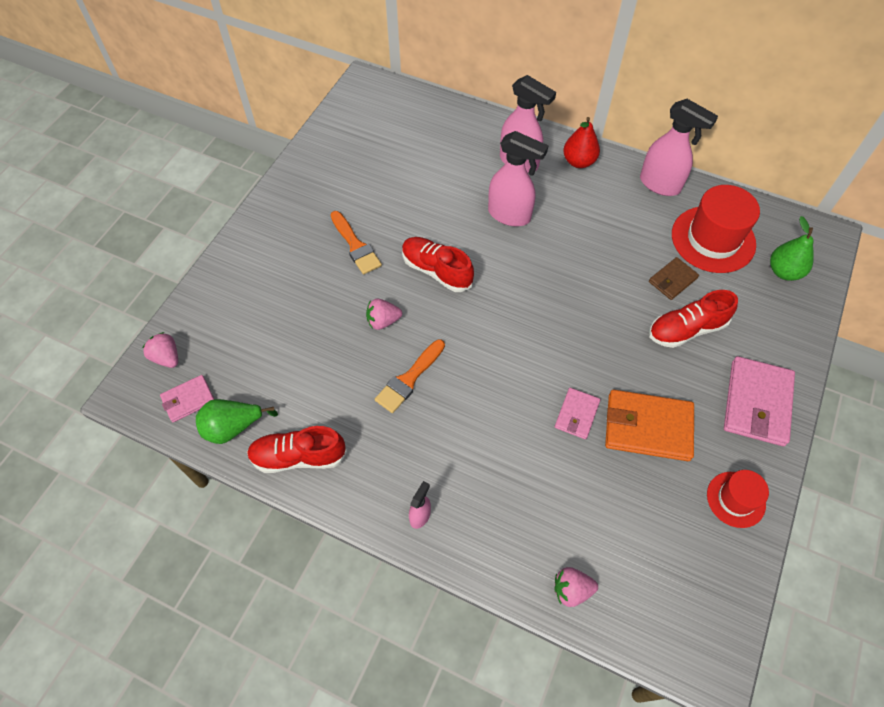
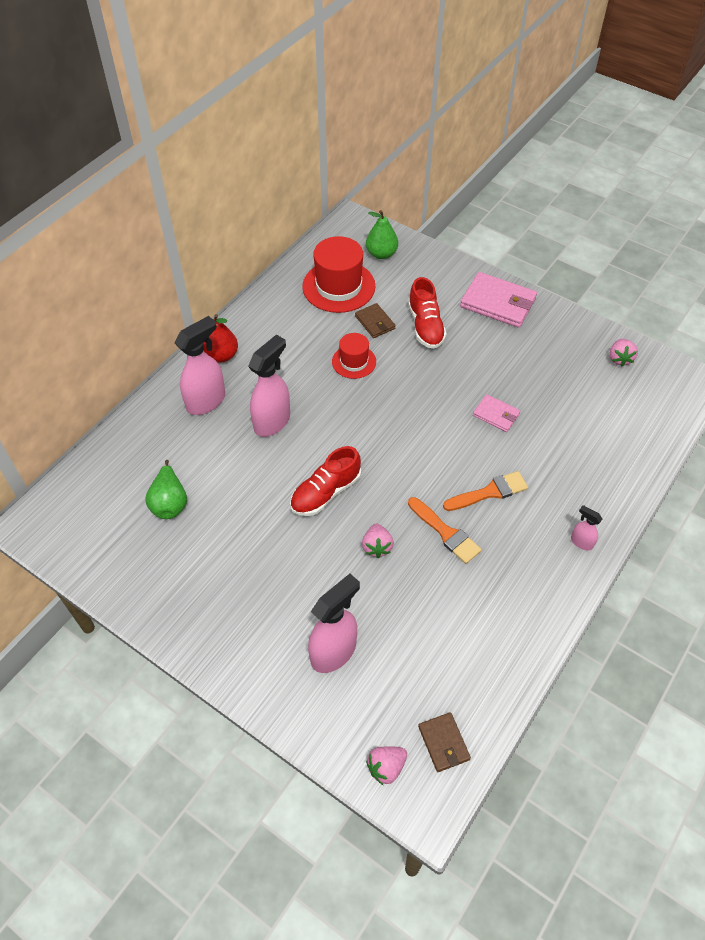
camera: 80 degrees left, 5 degrees down
(188, 399) = (443, 743): pink wallet -> brown wallet
(233, 427) = (481, 697): green pear -> green pear (169, 502)
(298, 457) = (518, 636): red shoe -> none
(355, 246) = (276, 561): orange brush -> orange brush (489, 492)
(571, 590) = (644, 449): pink strawberry -> pink strawberry (619, 359)
(647, 427) = (512, 372): orange wallet -> none
(660, 185) = (269, 304): pink spray bottle -> pink spray bottle (334, 652)
(736, 499) = (575, 336): red hat -> red hat (354, 361)

